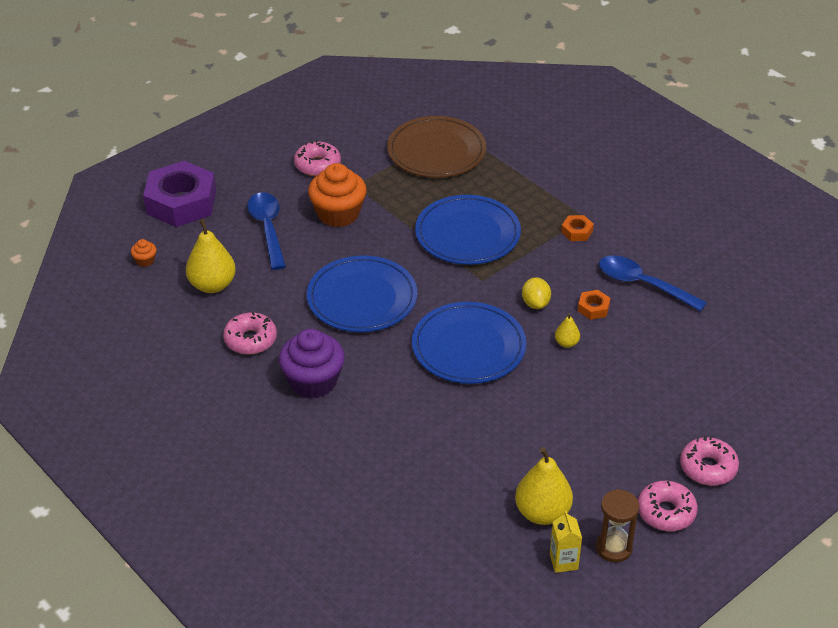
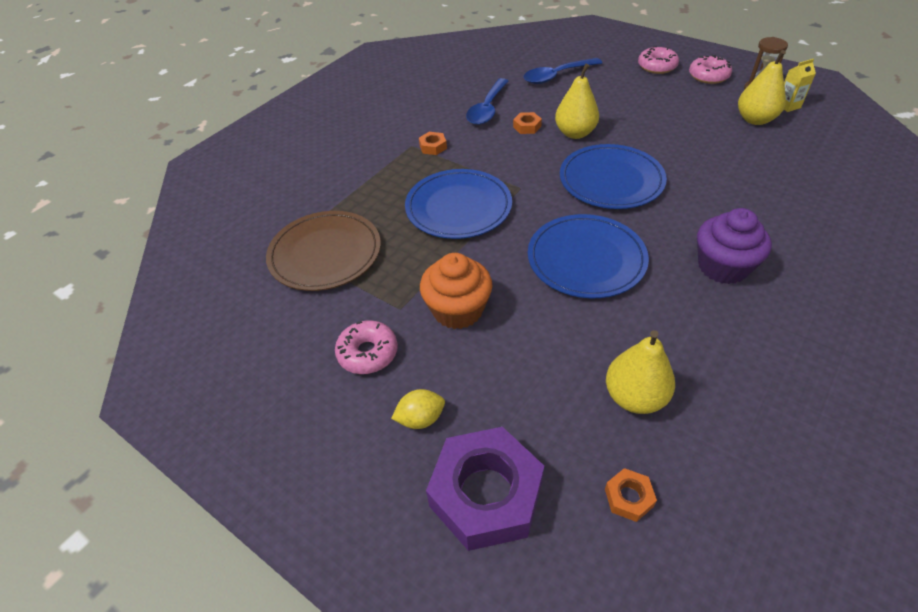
camera: 100 degrees left, 5 degrees up
(145, 260) = (628, 497): orange cupcake -> orange nut
(250, 340) = (700, 332): pink donut -> none
(268, 229) = (507, 370): blue spoon -> blue spoon (557, 76)
(535, 303) = (536, 154): yellow lemon -> yellow lemon (420, 419)
(566, 343) = (575, 133): yellow pear -> yellow pear, size x2.02

